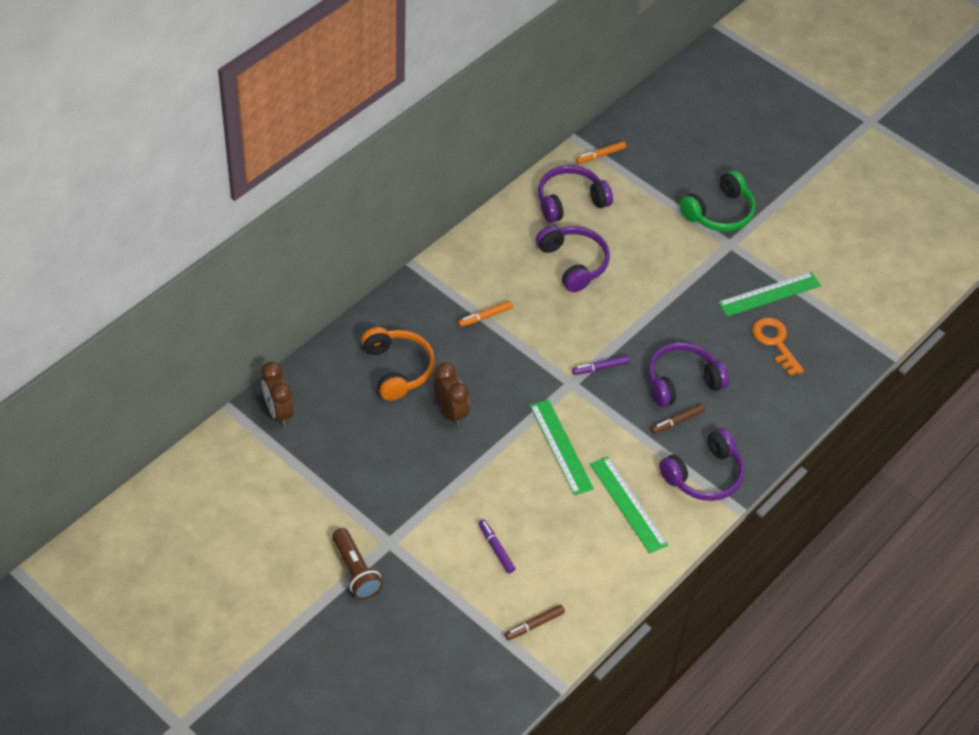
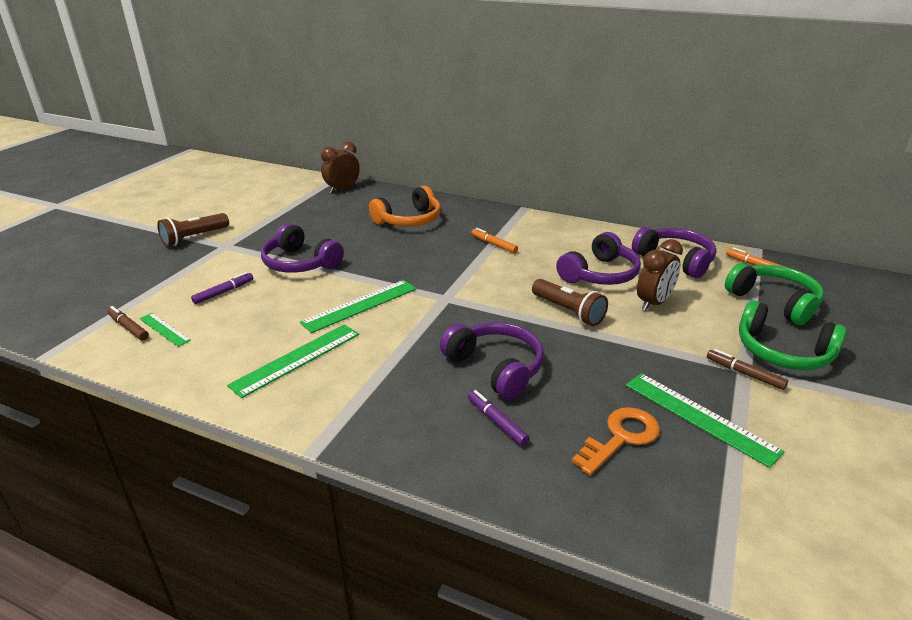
camera: 75 degrees right, 20 degrees down
(450, 412) = (375, 247): brown clock -> brown clock (653, 303)
(548, 597) = (164, 329): none -> green ruler
(600, 368) = (477, 311): purple marker -> purple marker (496, 421)
(624, 309) = (568, 311): none -> brown flashlight
(657, 177) = (774, 302): none -> green headphones
(677, 421) = (433, 374): brown marker -> brown marker (744, 374)
(704, 475) = (358, 410): purple headphones -> purple headphones (300, 263)

